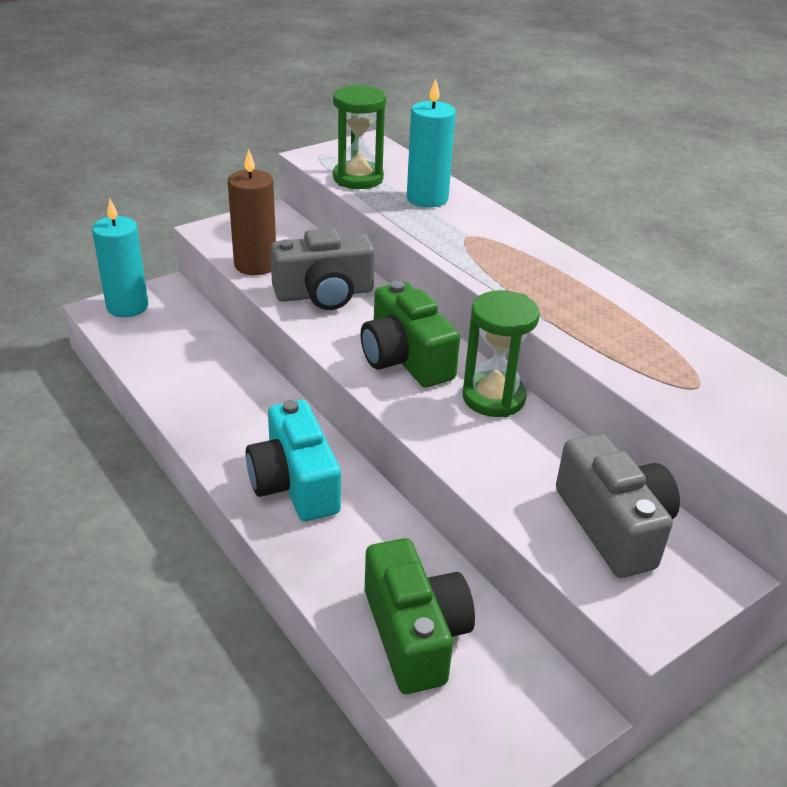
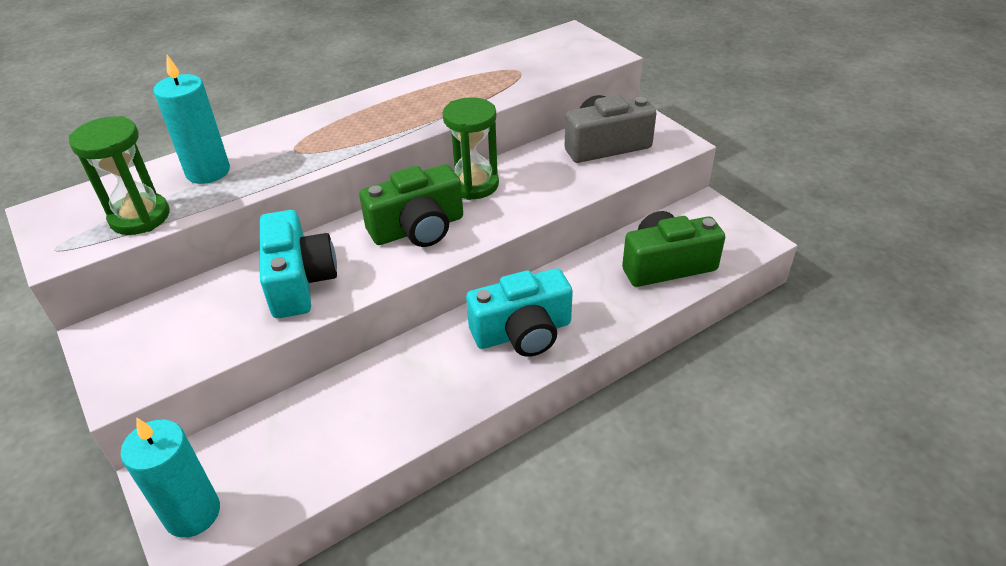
camera: 85 degrees left, 5 degrees up
(255, 265) = (223, 338): brown candle -> none
(324, 294) = (299, 281): grey camera -> turquoise camera

